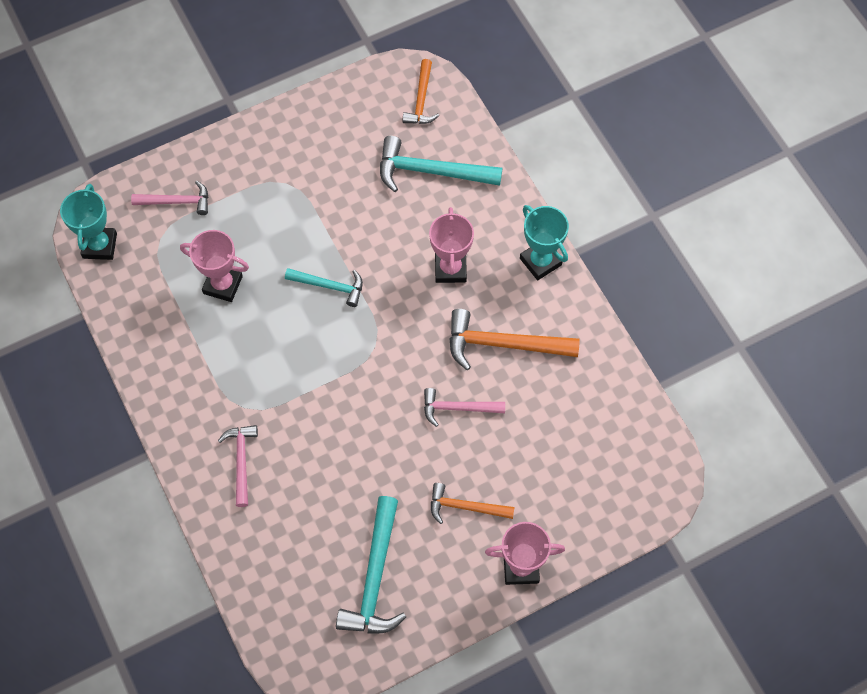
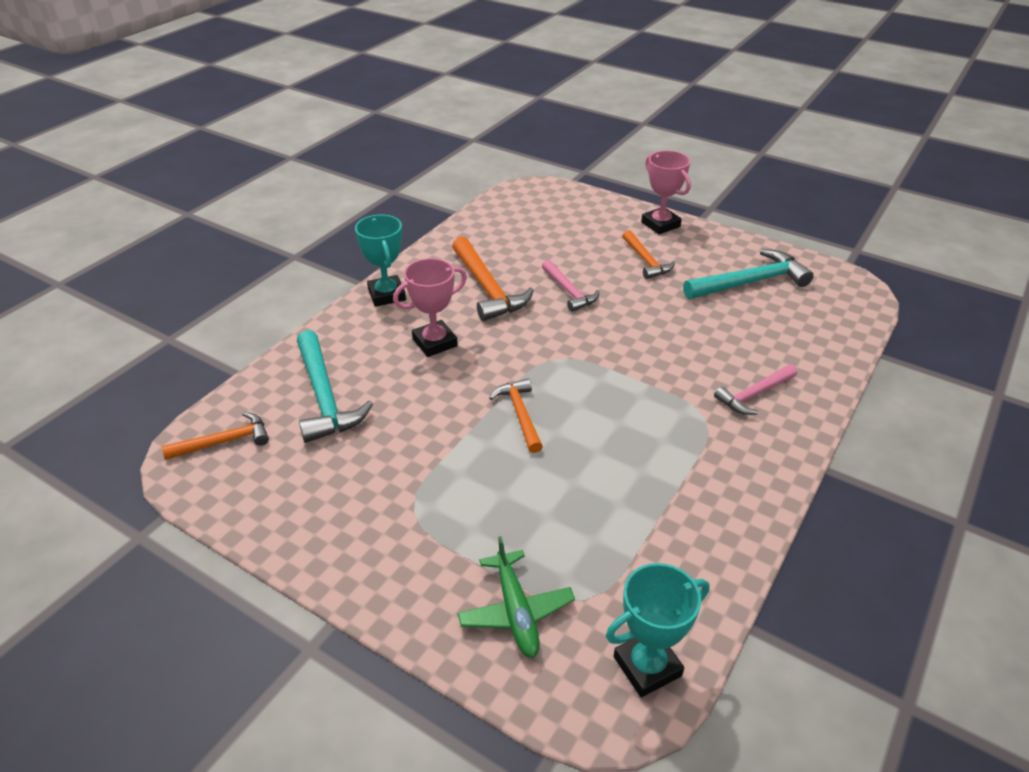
camera: 120 degrees left, 25 degrees down
(177, 201) = (516, 611): pink hammer -> green plane
(223, 285) = (591, 502): pink trophy -> none
(330, 286) = (520, 414): turquoise hammer -> orange hammer
(540, 261) = (387, 295): turquoise trophy -> turquoise trophy turned 45 degrees counterclockwise

